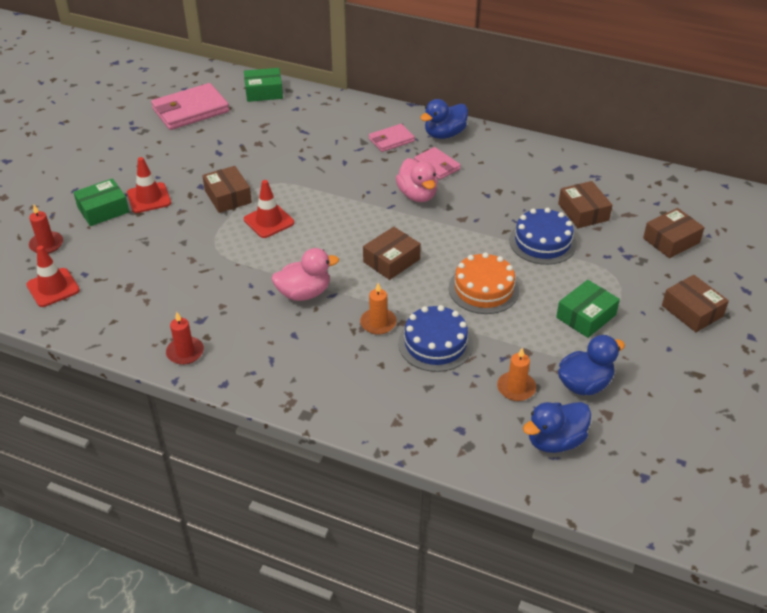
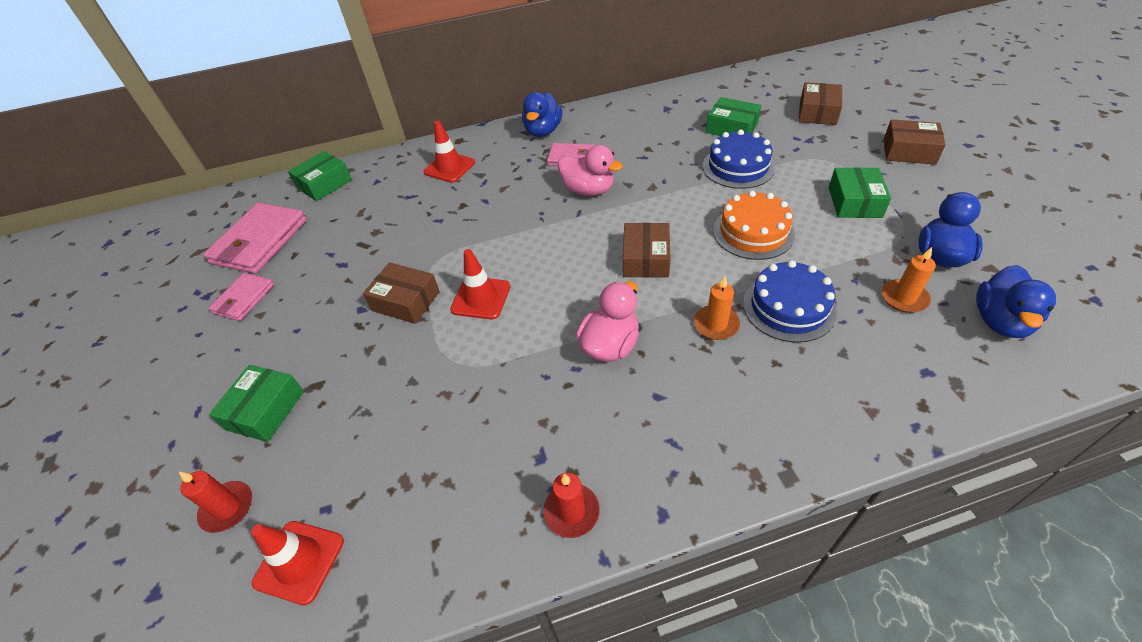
camera: 35 degrees left, 5 degrees up
(149, 198) = (312, 359): red traffic cone -> red traffic cone (449, 167)
(391, 140) = (503, 159): pink wallet -> pink wallet (244, 299)
(583, 212) = (731, 128): brown box -> green box

